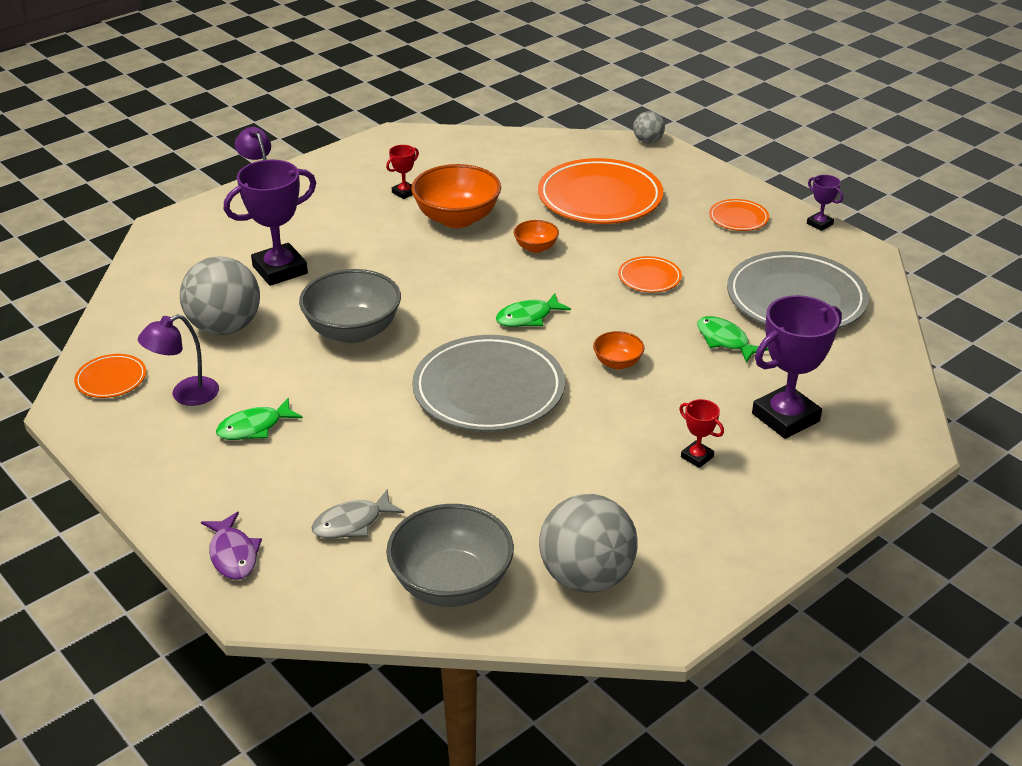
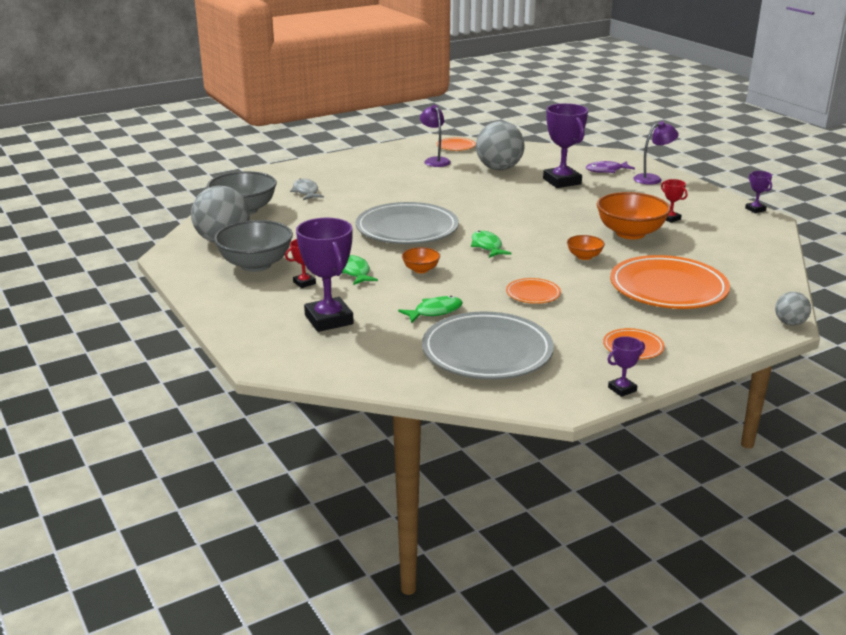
camera: 100 degrees right, 10 degrees down
(233, 554) = (300, 169): purple fish -> purple fish (606, 170)
(254, 427) = (398, 174): green fish -> green fish (355, 272)
(353, 331) = (485, 197): grey bowl -> grey bowl (256, 265)
(365, 141) = (755, 209): none -> purple trophy

